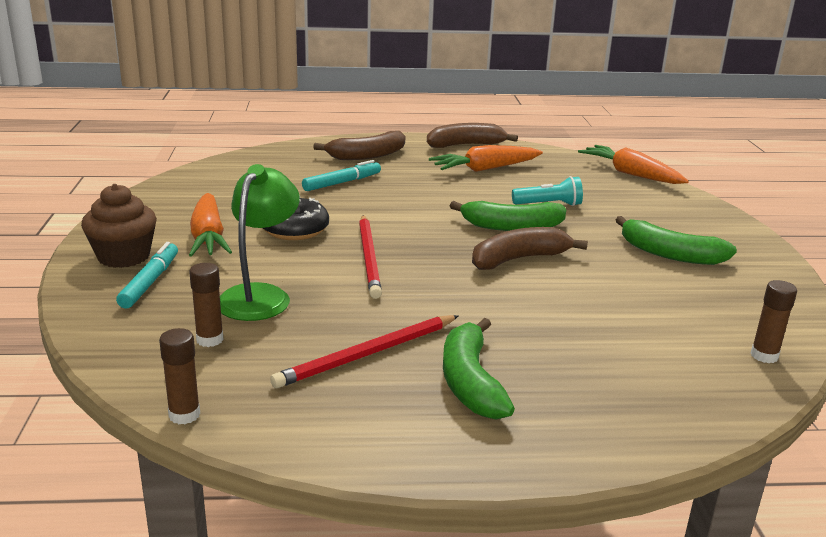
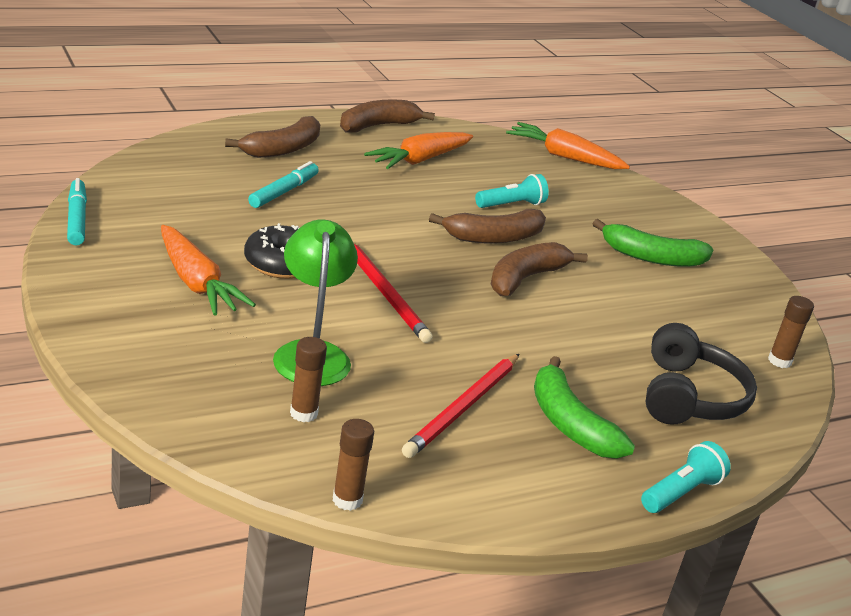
camera: 25 degrees left, 5 degrees up
(124, 256) = (124, 320): brown cupcake -> none
(150, 282) = (183, 351): turquoise marker -> turquoise marker (76, 219)
(511, 227) = (494, 237): green banana -> brown banana
(552, 464) = (681, 492): none -> turquoise flashlight
(627, 375) = (688, 396): none -> black headphones

